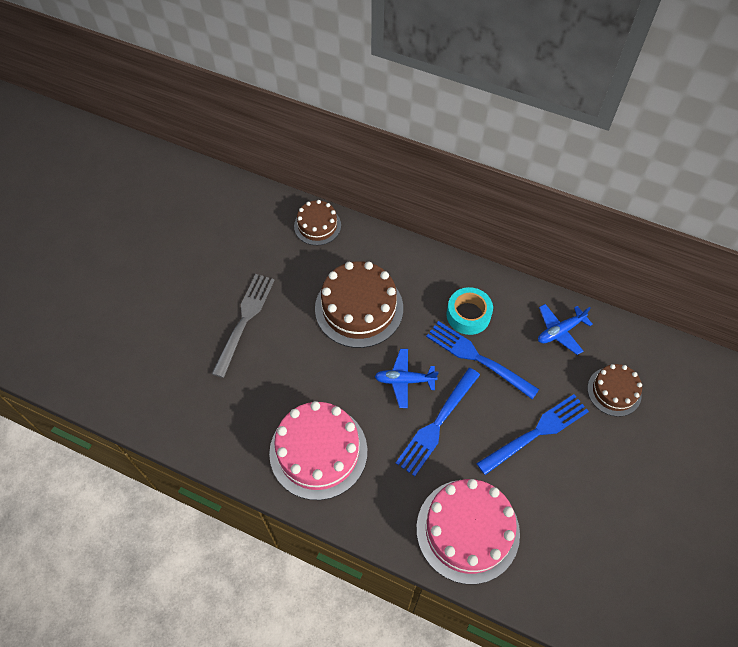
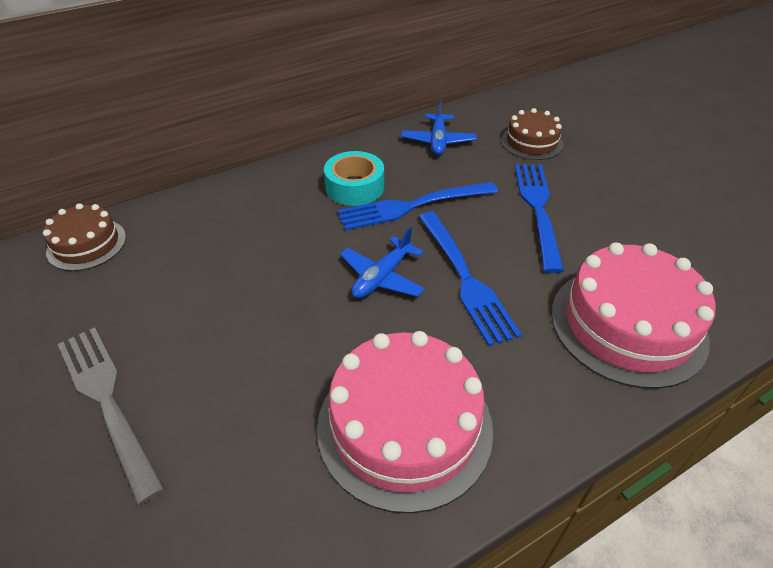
camera: 55 degrees left, 15 degrees down
(359, 308) = (243, 266): brown cake -> none

